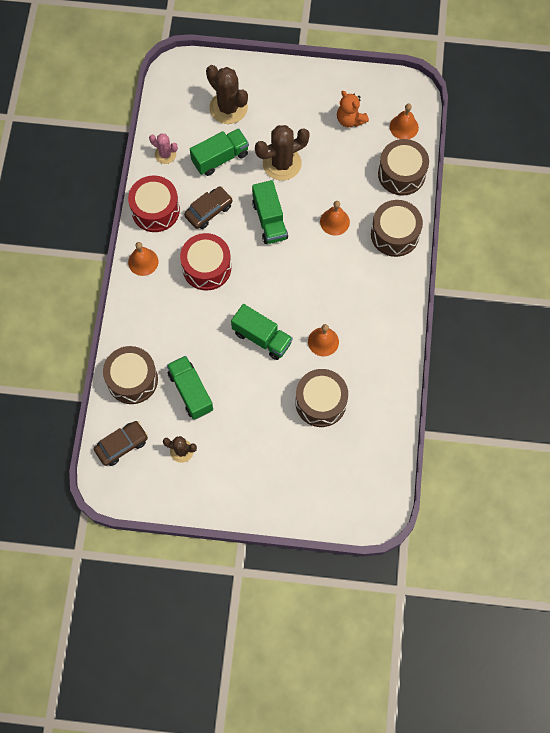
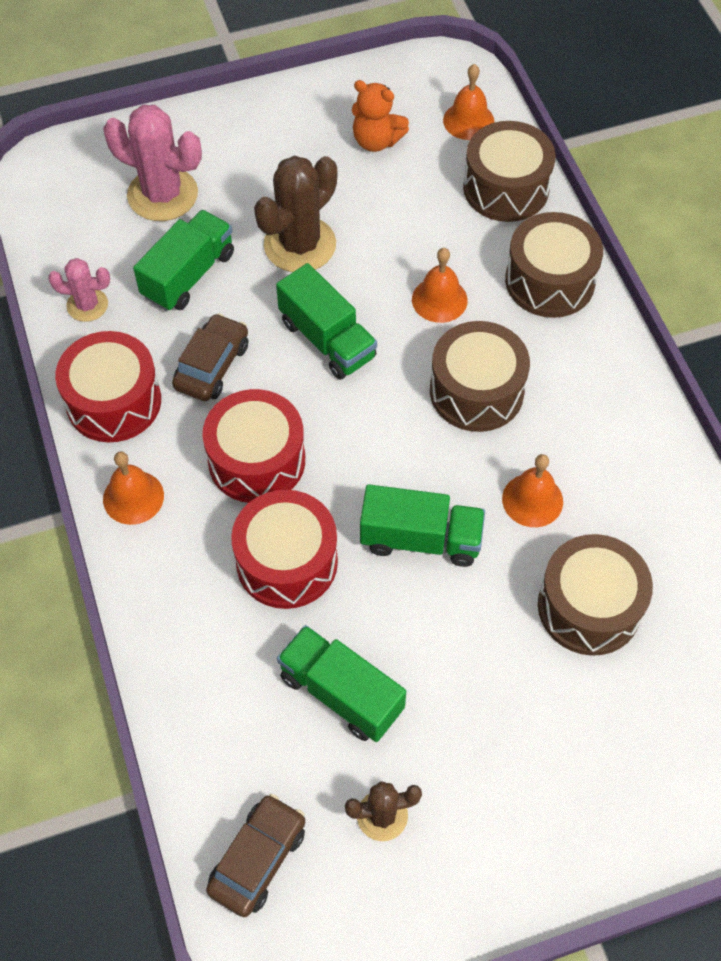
camera: 25 degrees left, 10 degrees down
(132, 380) = (216, 720): brown drum -> brown drum (476, 391)
(196, 322) = (287, 562): none -> red drum
(228, 108) = (162, 194): brown cactus -> pink cactus

